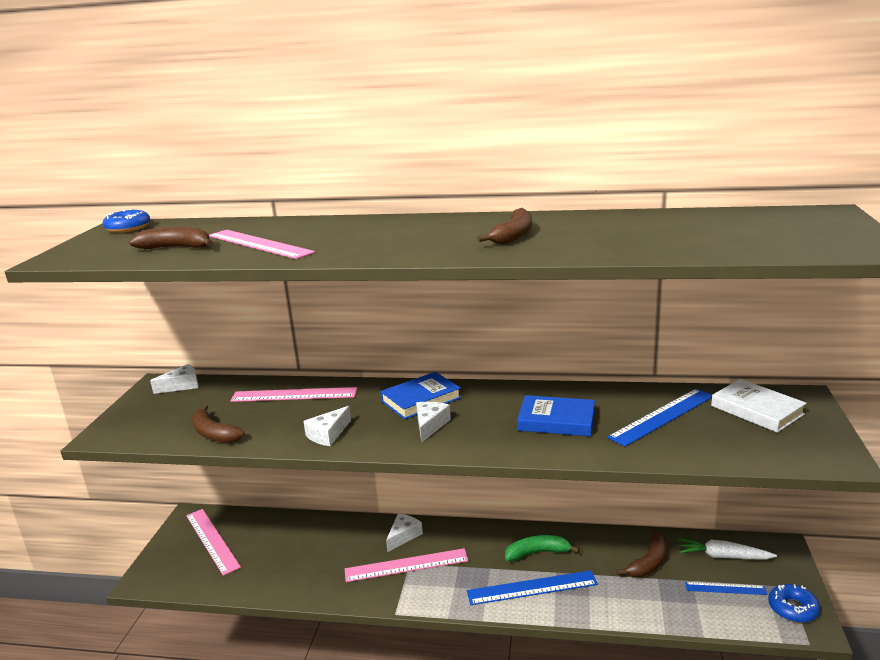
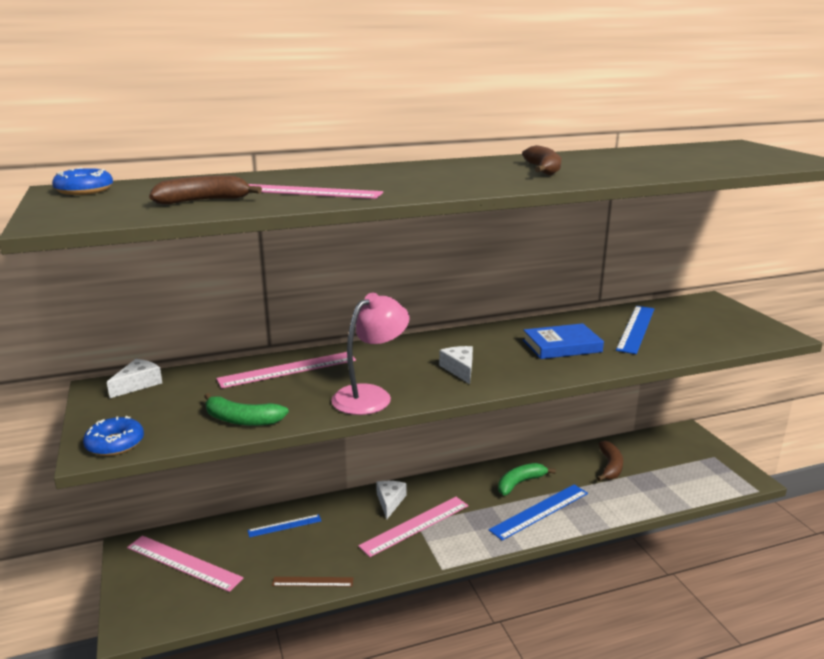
camera: 30 degrees left, 0 degrees up
(214, 434) = (242, 420): brown banana -> green banana
(286, 588) = (312, 582): none -> brown ruler
(328, 434) = (370, 395): white cheese -> pink lamp
(421, 399) = (424, 351): blue book -> none
(723, 556) = (656, 448): white carrot -> none
(725, 588) = (677, 470): blue ruler -> blue ruler (284, 525)
(757, 410) = (693, 313): white book -> none
(793, 609) = (729, 470): blue donut -> blue donut (115, 444)

